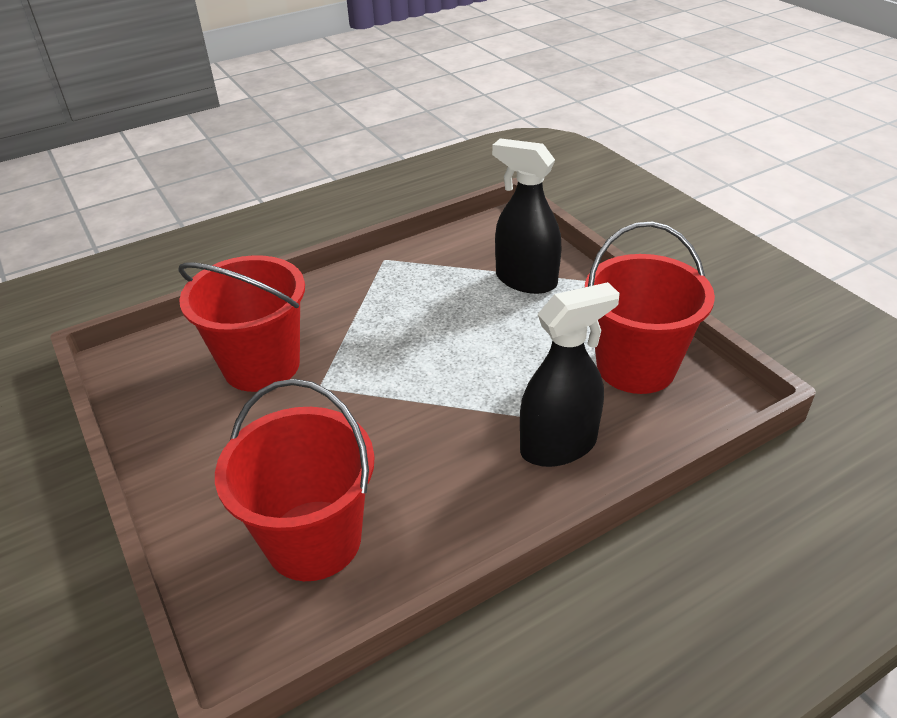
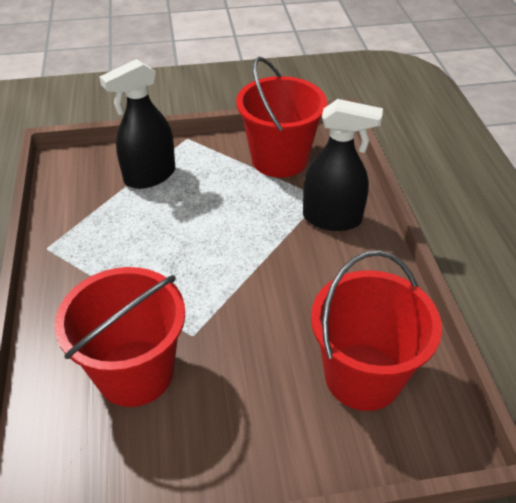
camera: 70 degrees left, 5 degrees up
(559, 446) = (332, 218): black spray bottle -> black spray bottle turned 105 degrees clockwise

